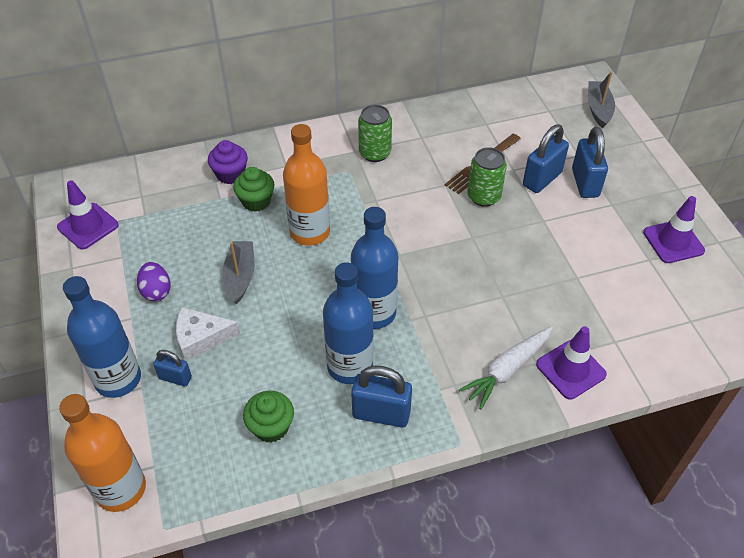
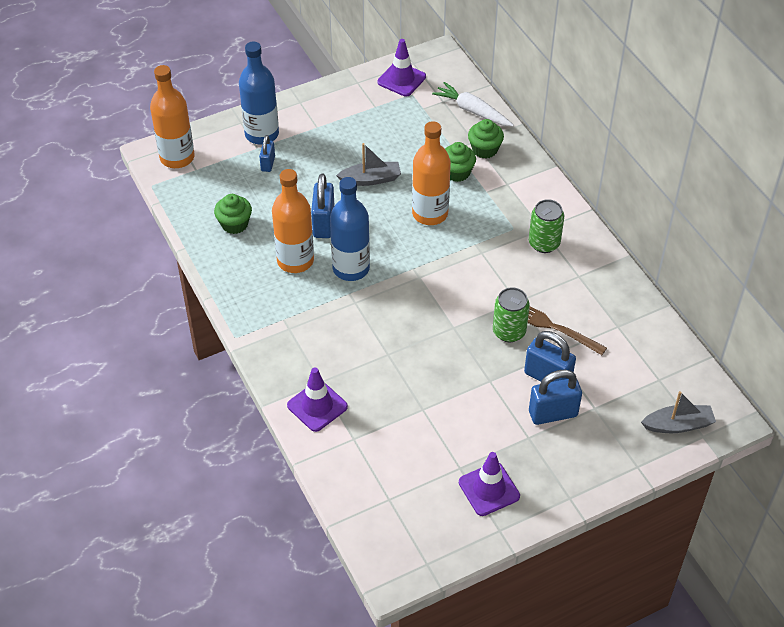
camera: 80 degrees right, 0 degrees up
(156, 291) = (345, 134): purple egg -> none
(201, 338) = (306, 169): white cheese -> none
(230, 174) = (484, 149): purple cupcake -> green cupcake
(350, 366) = (295, 261): blue bottle -> orange bottle
(381, 413) = (255, 285): blue padlock -> blue padlock (324, 223)
(507, 370) = (309, 362): white carrot -> white carrot (472, 111)

